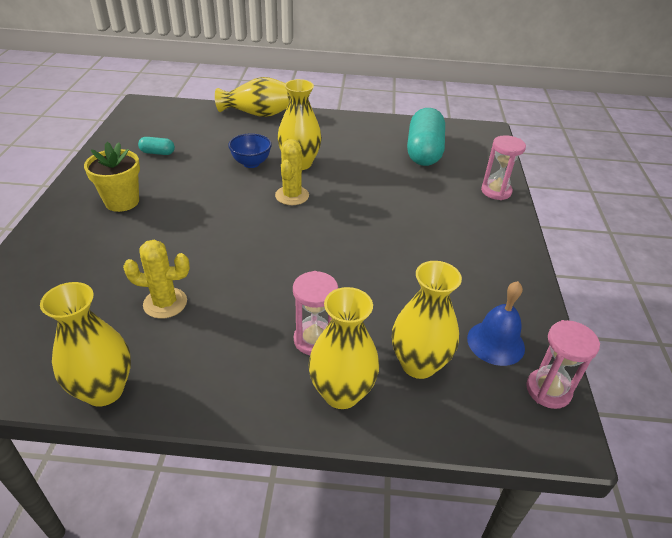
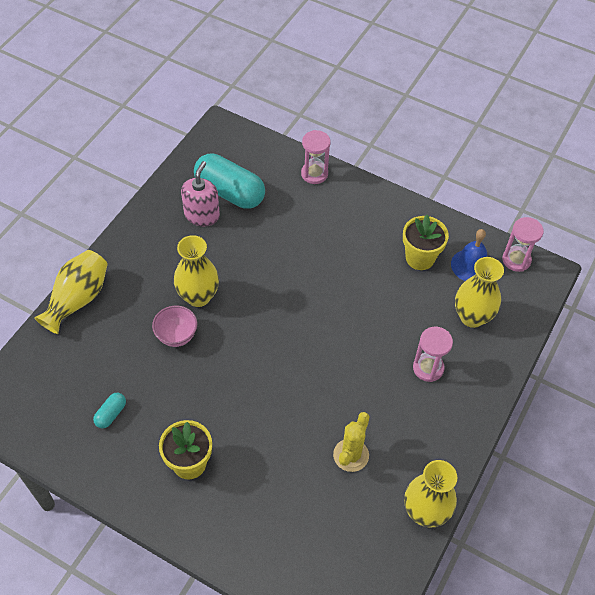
camera: 65 degrees left, 15 degrees up
(251, 163) = (177, 336): blue bowl -> pink bowl
(292, 196) = (248, 321): yellow cactus -> none
(341, 393) = (479, 370): yellow vase -> none
(385, 144) = (202, 215): none -> pink soap dispenser
(465, 293) = (420, 258): none -> yellow flower pot

